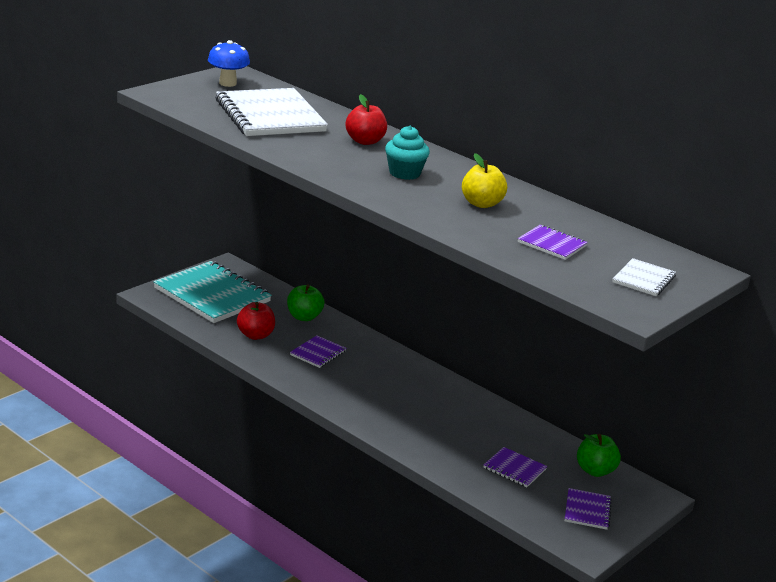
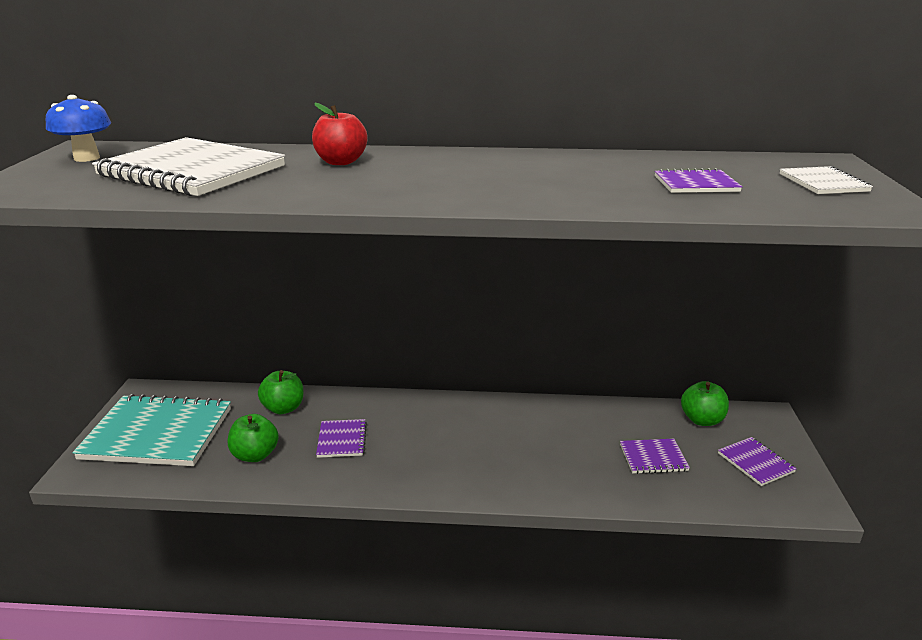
camera: 35 degrees left, 0 degrees up
(255, 335) = (255, 455): red apple -> green apple
(404, 173) = (438, 174): turquoise cupcake -> none
(481, 204) = (562, 174): yellow apple -> none

